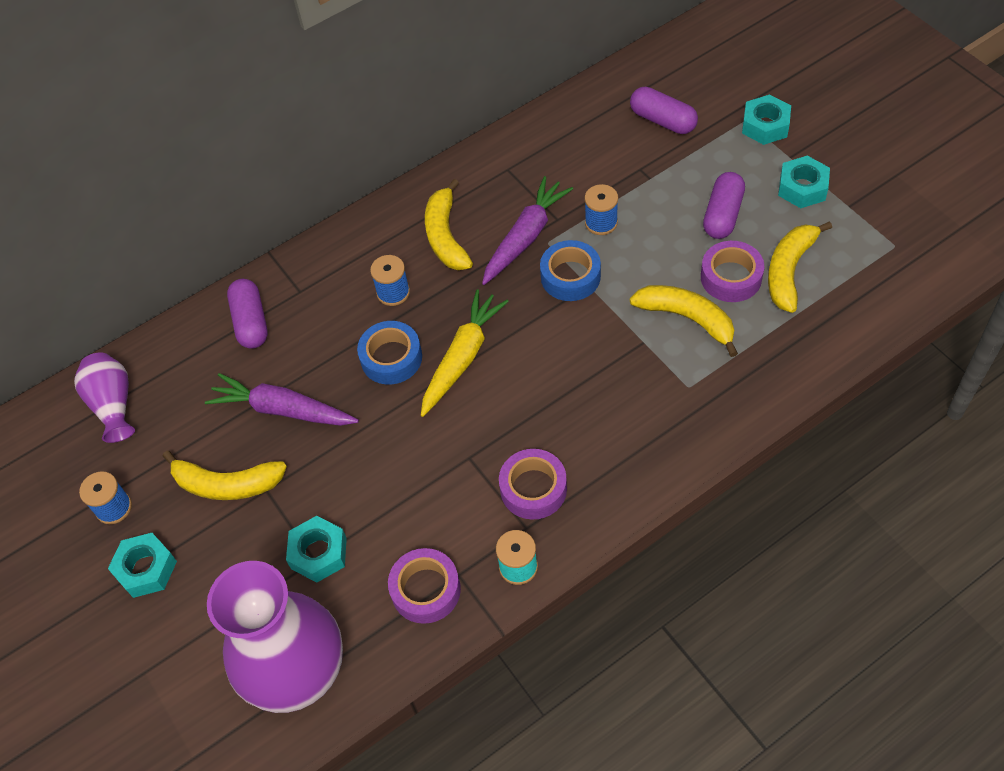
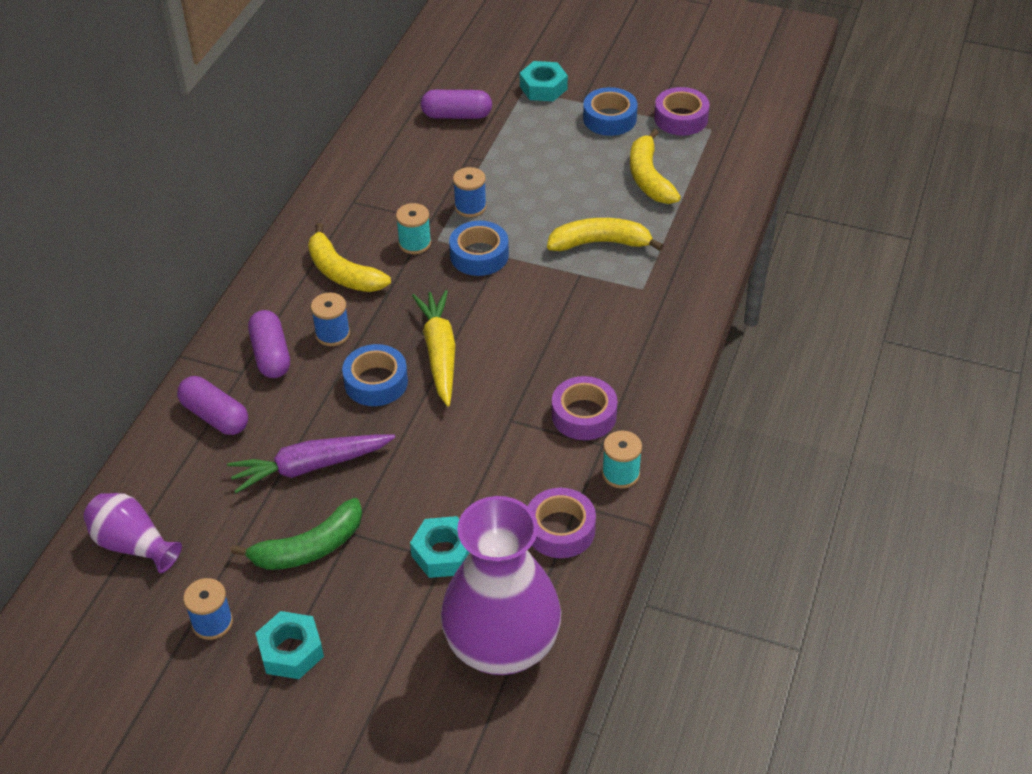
camera: 40 degrees left, 10 degrees down
(226, 484) = (309, 548): yellow banana -> green banana
(525, 237) = (415, 243): purple carrot -> turquoise spool
(722, 215) = (564, 161): purple capsule -> purple capsule (271, 355)
(731, 277) = (609, 201): purple tape -> purple tape (681, 118)
(802, 188) = (609, 118): turquoise nut -> blue tape

